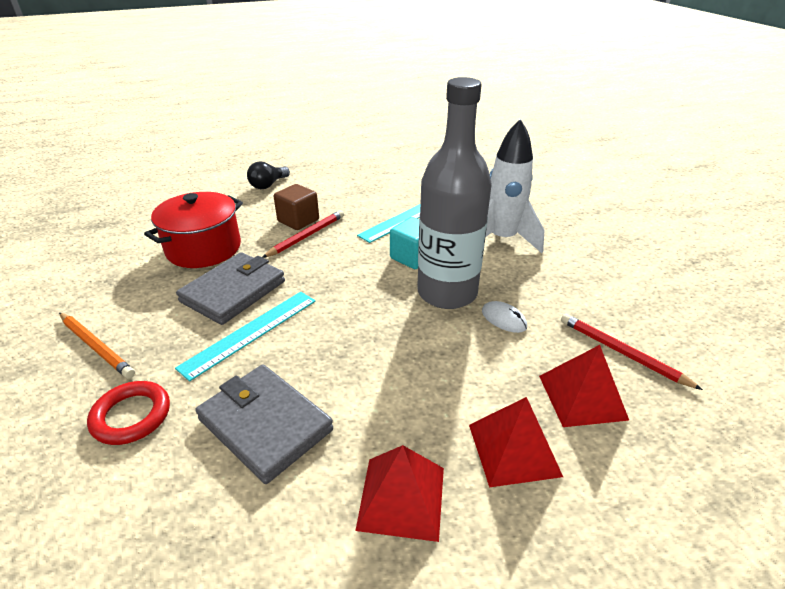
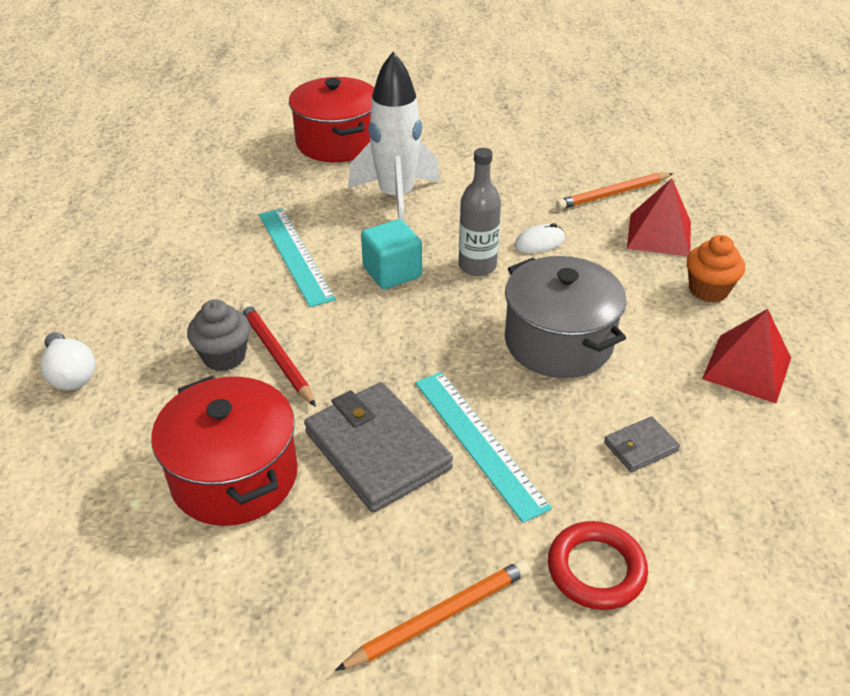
camera: 70 degrees left, 5 degrees up
(265, 424) = (640, 447): grey wallet -> grey wallet, size x0.47
(268, 185) = (70, 374): black light bulb -> white light bulb
(298, 220) = (224, 357): brown cube -> grey cupcake
(377, 353) = (558, 342): none -> grey pot
(447, 293) = (477, 266): grey bottle -> grey bottle, size x0.53
(514, 449) = (708, 290): red pyramid -> orange cupcake
(546, 201) = (337, 142): none -> red pot
(622, 352) = (613, 194): red pencil -> orange pencil

